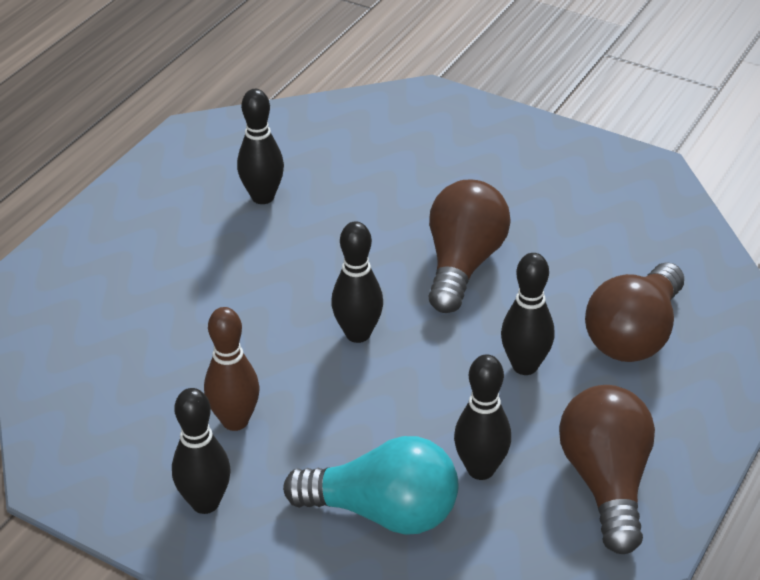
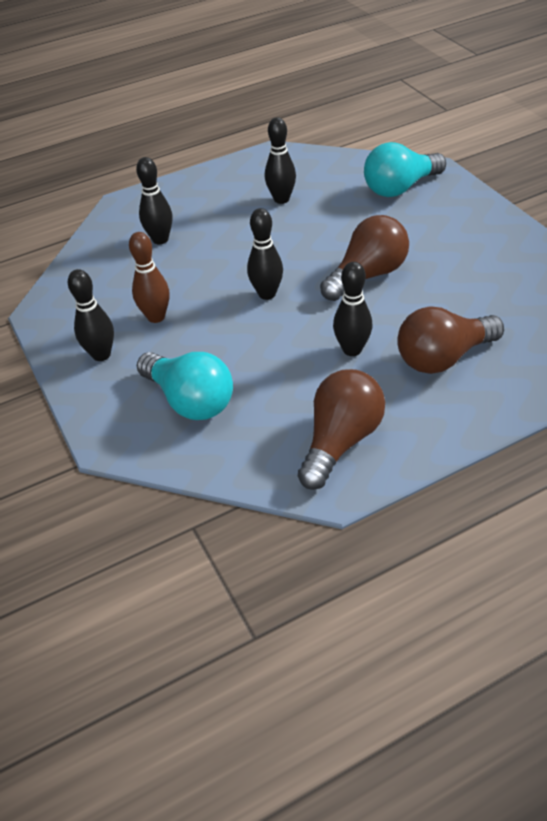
camera: 35 degrees right, 5 degrees up
(405, 134) = (400, 188): none -> turquoise light bulb
(480, 469) = (269, 400): black bowling pin -> black bowling pin (160, 239)

